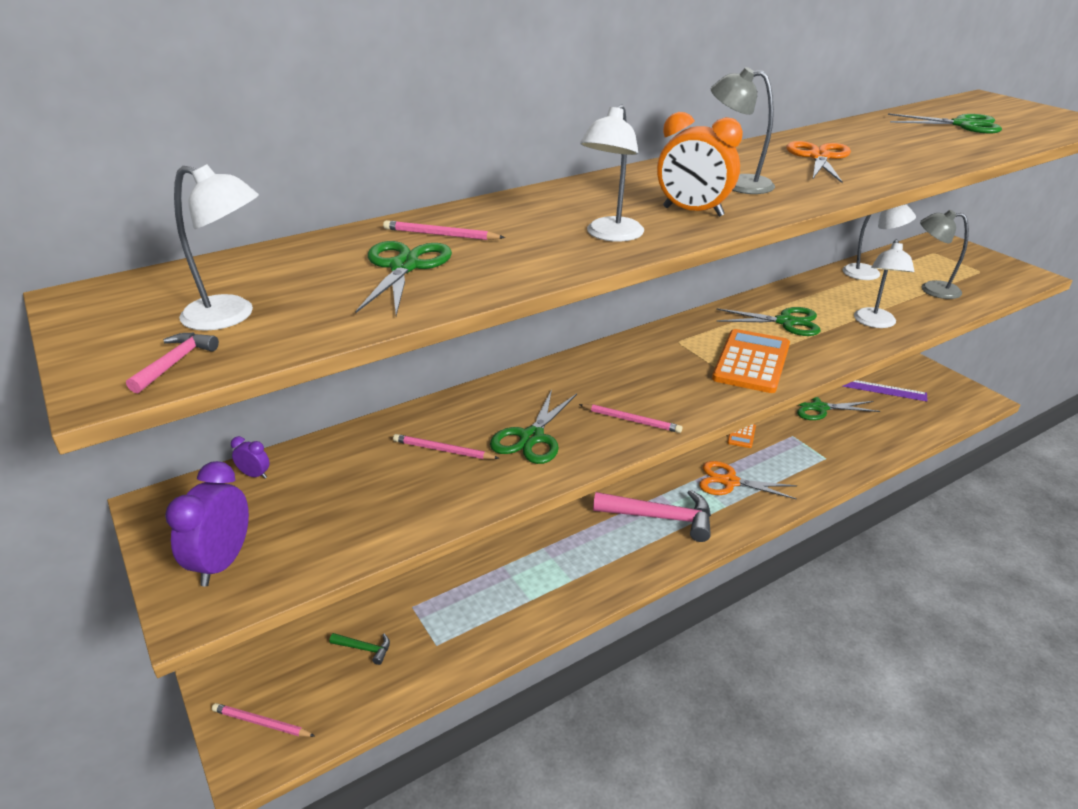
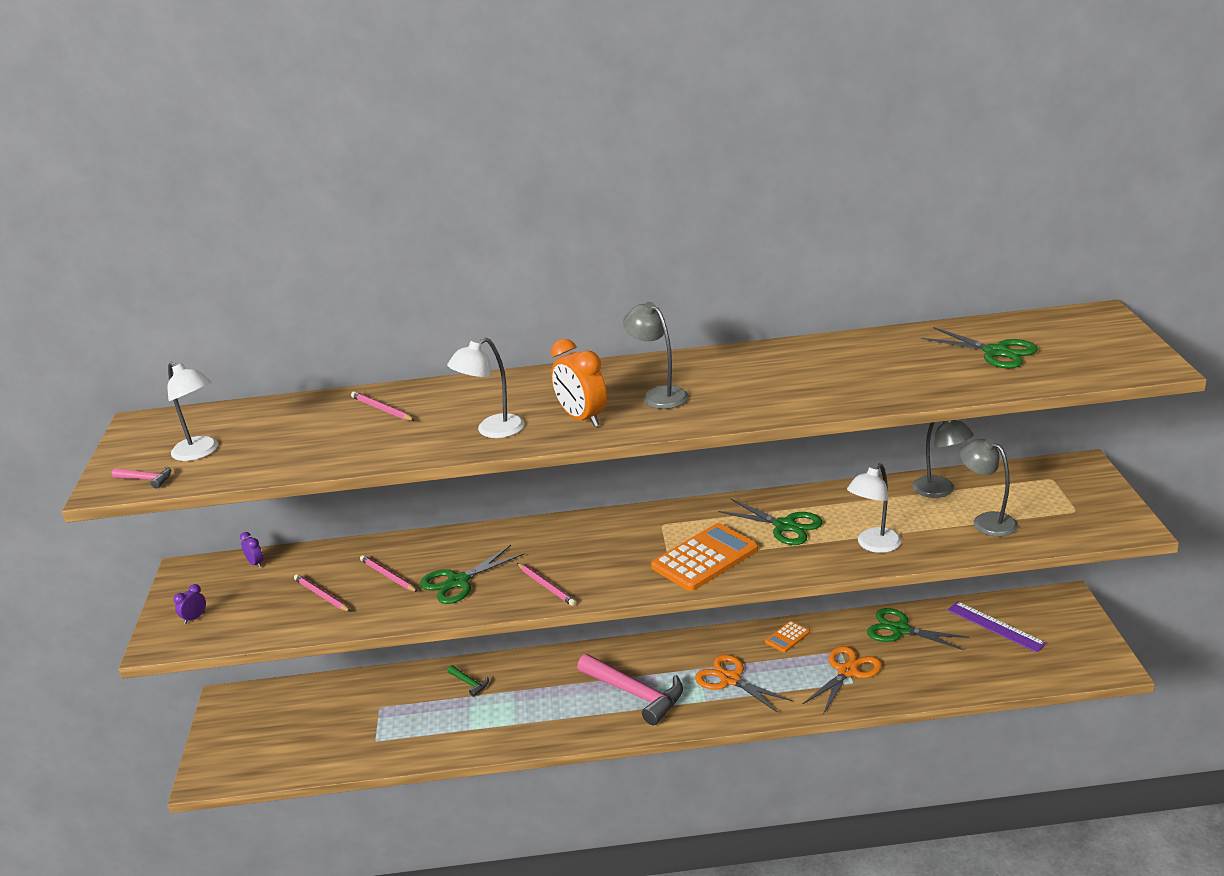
camera: 30 degrees right, 5 degrees down
(175, 363) = (146, 479): pink hammer -> pink hammer turned 60 degrees clockwise
(222, 562) = (194, 618): purple clock -> purple clock, size x0.48
(261, 723) = (227, 755): pink pencil -> pink pencil (321, 595)
(364, 649) = (325, 727): green hammer -> green hammer (469, 683)
(404, 267) = (330, 433): green scissors -> none
(819, 157) = (777, 375): orange scissors -> orange scissors (847, 671)
(869, 274) = (940, 491): white lamp -> grey lamp

